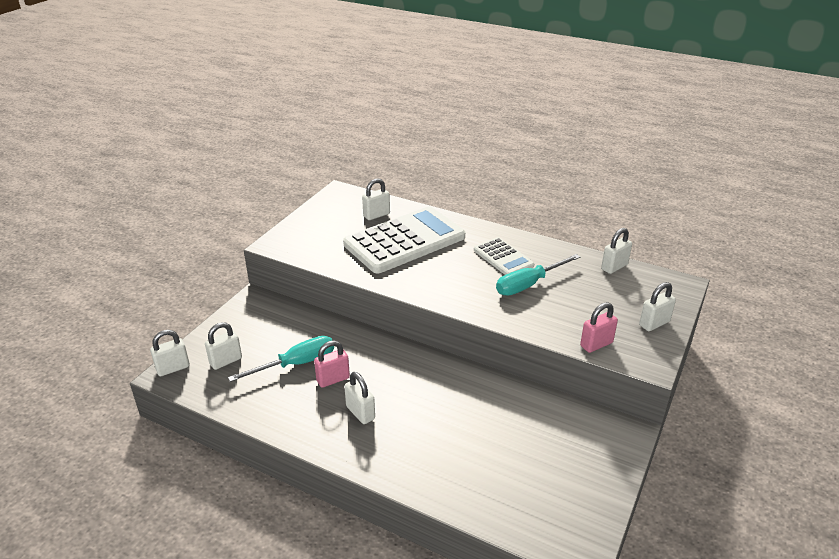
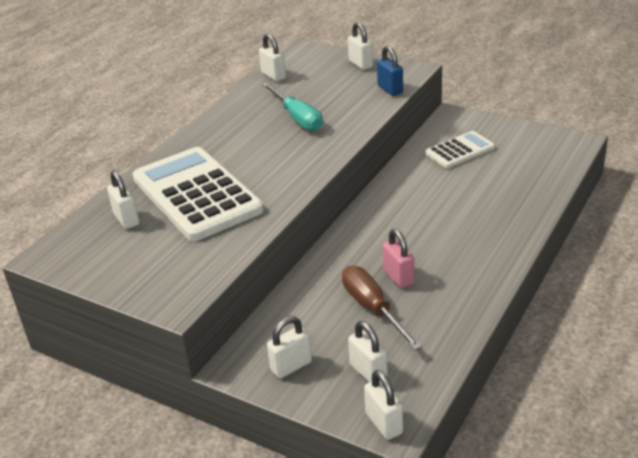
camera: 85 degrees left, 0 degrees up
(296, 364) = (373, 308): turquoise screwdriver -> brown screwdriver
(360, 413) = (448, 254): white padlock -> white padlock (291, 366)
(503, 258) = (246, 131): white calculator -> white calculator (460, 150)
(596, 344) = (390, 89): pink padlock -> blue padlock

